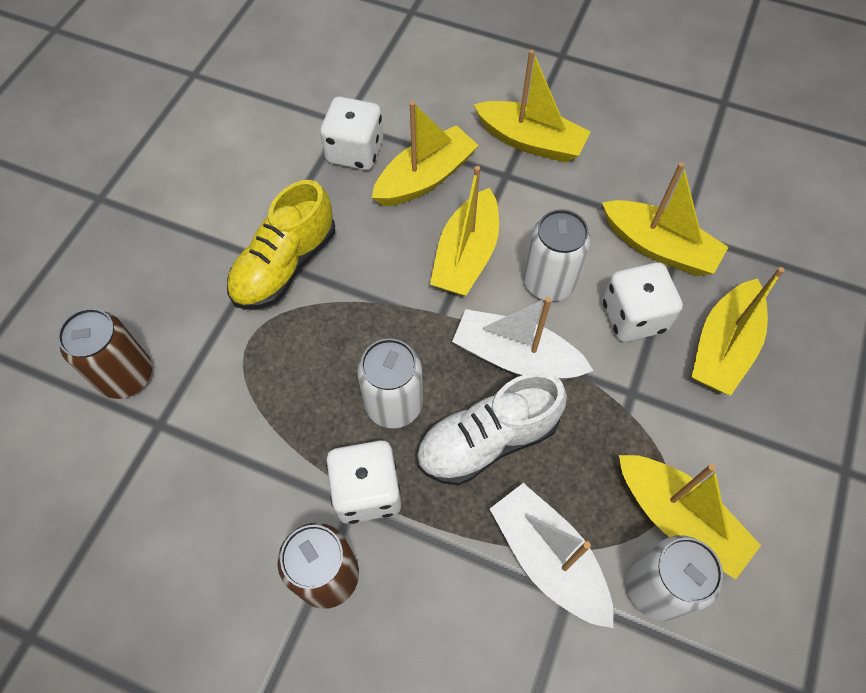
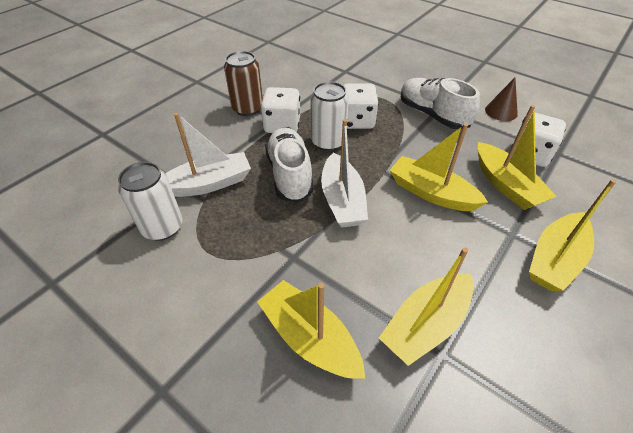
camera: 105 degrees right, 15 degrees down
(126, 375) = (374, 64): brown can -> none
(258, 179) = (501, 111): none -> brown cone
(285, 265) = (432, 115): yellow shoe -> white shoe
(516, 357) = (342, 200): white boat -> white boat turned 135 degrees clockwise
(548, 282) = (400, 233): white can -> none
(633, 317) = (357, 279): white dice -> white dice (357, 121)
(678, 518) = (194, 253): yellow boat -> none

